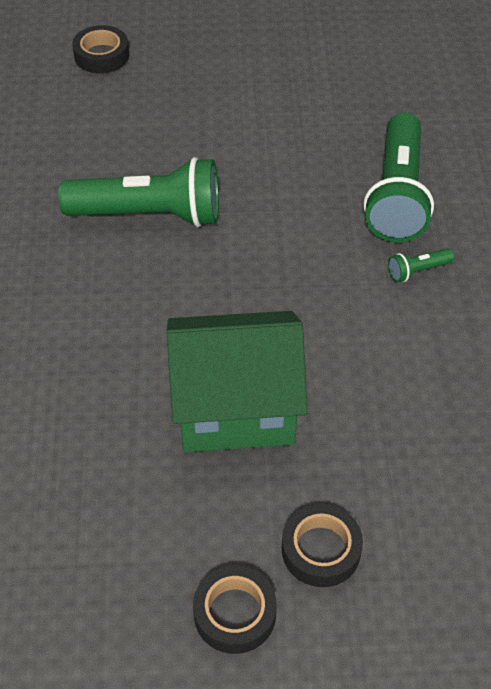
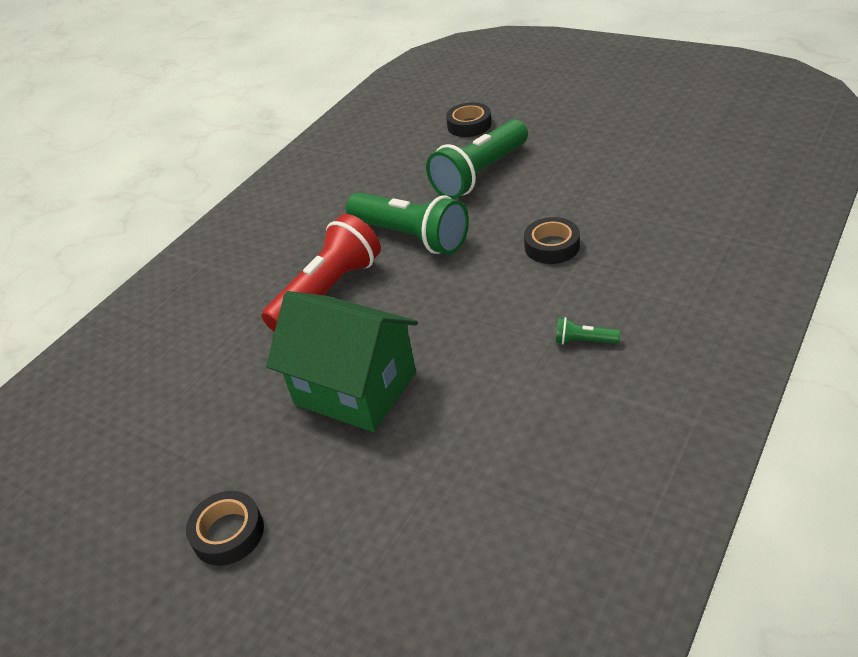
camera: 40 degrees right, 10 degrees down
(108, 311) = (328, 291): none -> red flashlight
(321, 550) = (326, 518): black tape -> black tape (552, 246)
(397, 195) = (615, 278): green flashlight -> green flashlight (480, 174)

